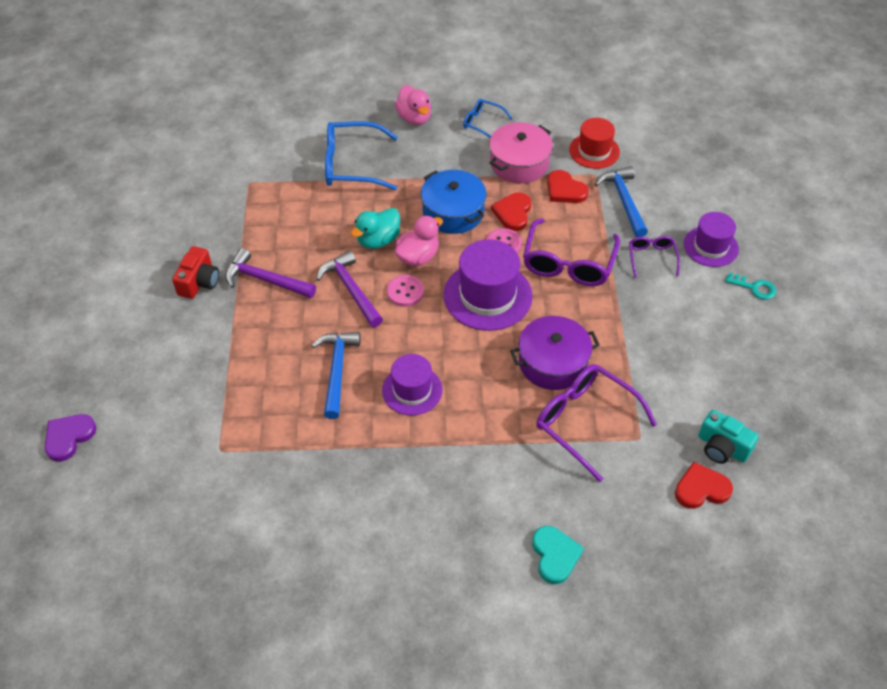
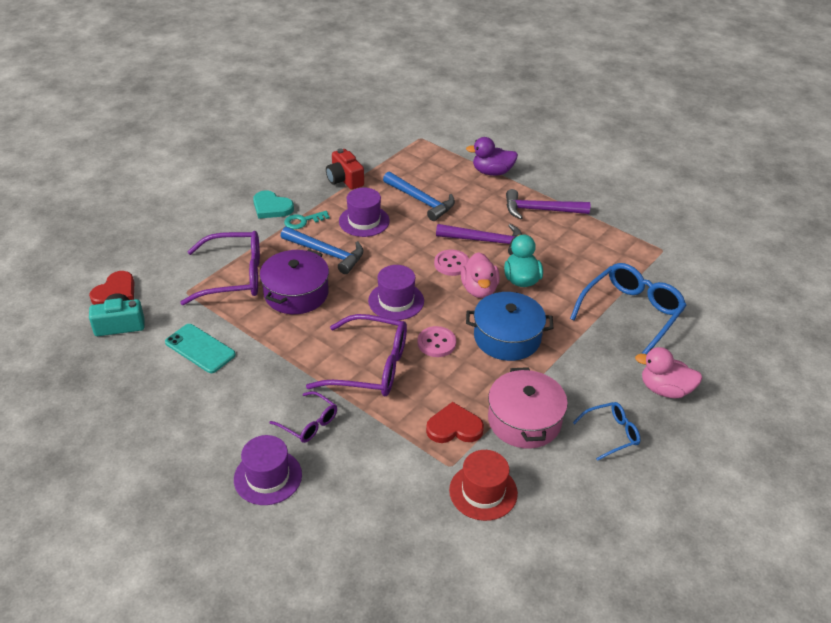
camera: 130 degrees right, 10 degrees down
(69, 437) = (496, 99): purple heart -> none
(199, 282) = (572, 184): red camera -> red camera (344, 179)
(233, 349) = (492, 172): none -> purple duck
(265, 280) = (541, 210): purple hammer -> purple hammer turned 150 degrees counterclockwise
(487, 295) = (396, 301): purple hat -> purple hat, size x0.64
(513, 213) = (465, 372): red heart -> none
(555, 555) = (180, 208): turquoise heart -> turquoise heart (271, 207)
(568, 263) = (370, 366): purple glasses -> purple glasses turned 135 degrees clockwise
(623, 201) = (393, 459): blue hammer -> blue hammer (326, 253)
(675, 371) = (200, 348): none -> turquoise phone
(754, 287) = (191, 466): turquoise key -> turquoise key (303, 221)

